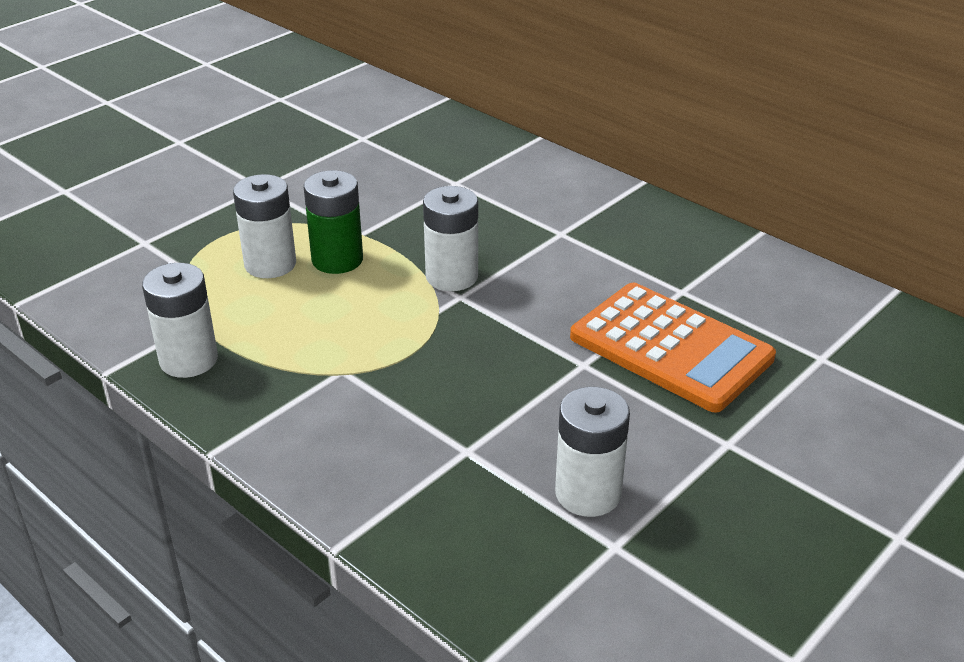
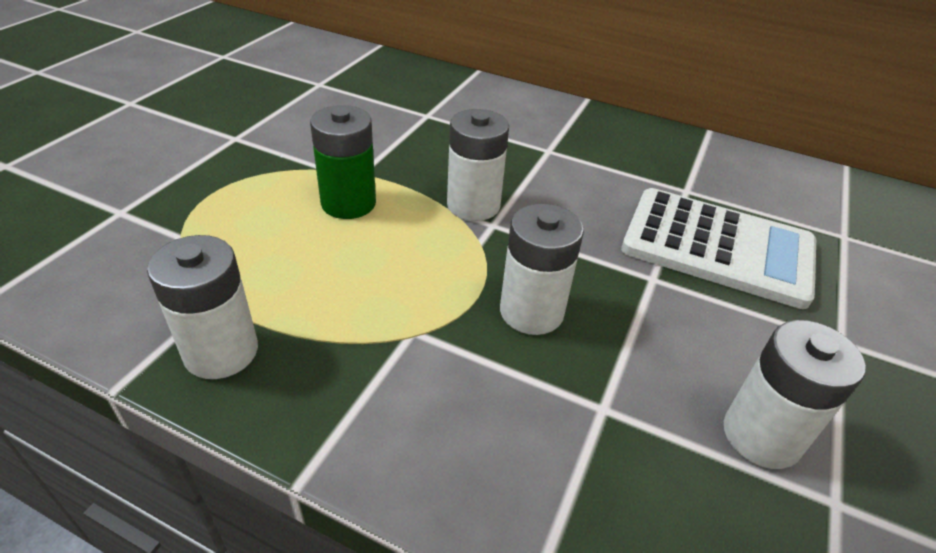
camera: 20 degrees left, 5 degrees up
(270, 264) = (277, 217): white battery -> white battery (531, 311)
(670, 348) = (717, 247): orange calculator -> white calculator

